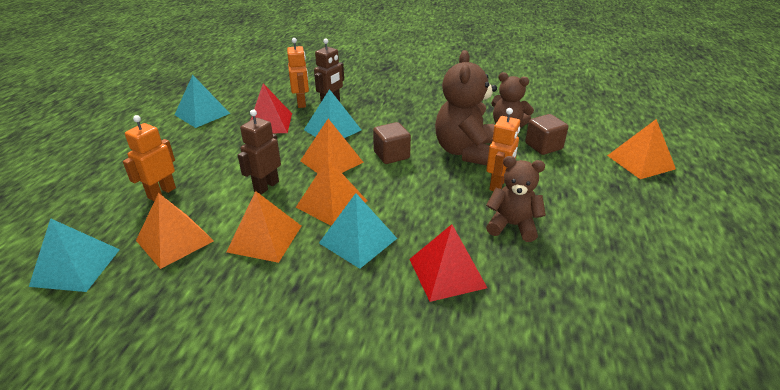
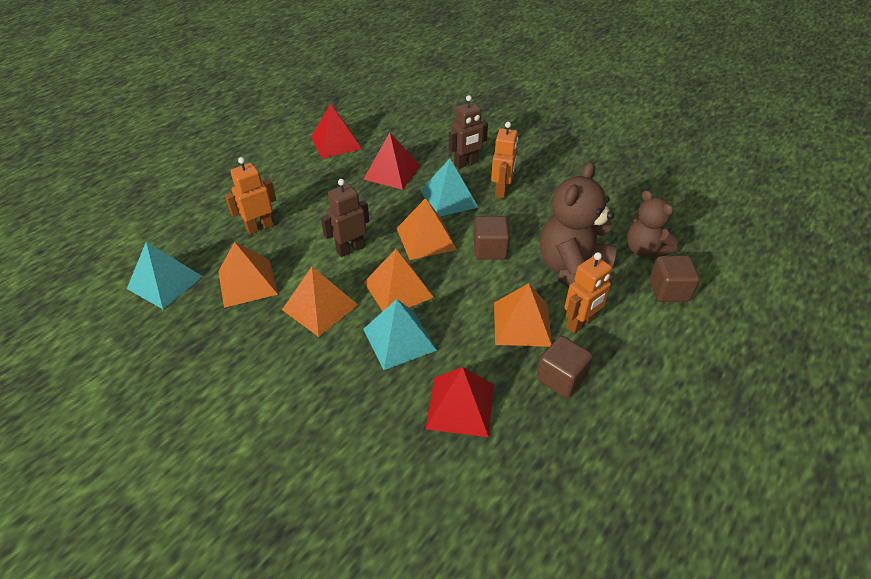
camera: 25 degrees right, 10 degrees up
(202, 114) = (336, 143): turquoise pyramid -> red pyramid
(301, 103) = (437, 154): orange robot -> orange robot (502, 191)
(512, 225) = (561, 378): brown teddy bear -> brown cube
(640, 162) = (776, 351): orange pyramid -> orange pyramid (522, 324)

